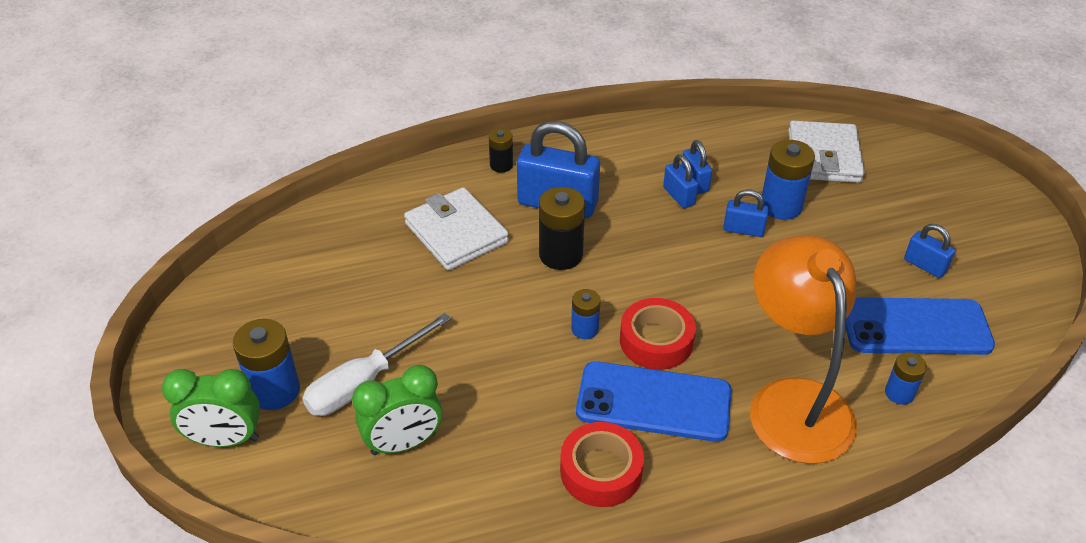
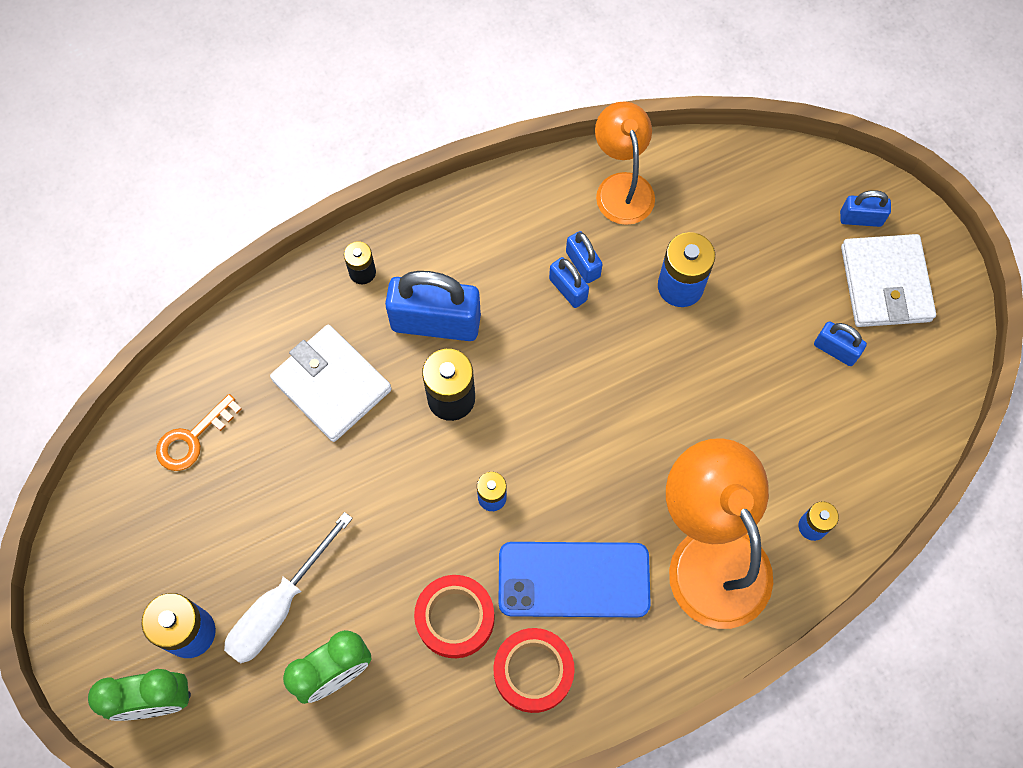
camera: 10 degrees left, 25 degrees up
(324, 253) = (192, 438): none -> orange key
(656, 341) = (567, 501): red tape -> red tape (455, 618)
(735, 138) = (622, 187): none -> orange lamp
(743, 230) = (642, 329): blue padlock -> blue padlock (860, 218)
(824, 156) = (723, 201): white wallet -> white wallet (885, 284)
(915, 327) = (827, 437): blue phone -> none

